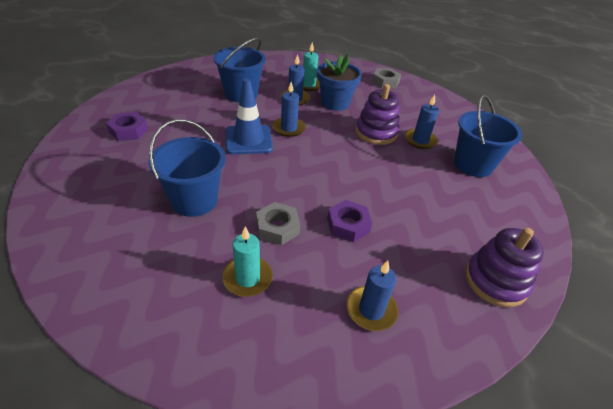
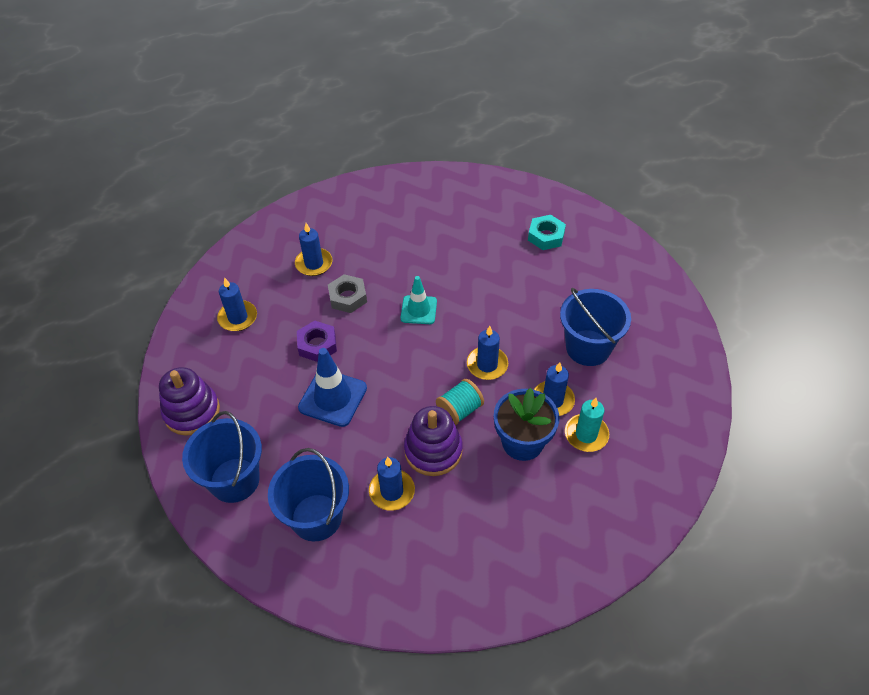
camera: 125 degrees right, 10 degrees up
(128, 131) = (546, 236): purple nut -> turquoise nut
(194, 200) = (414, 257): blue bucket -> blue bucket (234, 480)
(247, 278) = (314, 264): turquoise candle -> blue candle
(248, 140) = (483, 321): blue traffic cone -> blue traffic cone (333, 398)
(261, 176) = (418, 310): none -> turquoise traffic cone
(336, 130) = (459, 410): none -> turquoise spool
(385, 82) = (558, 551): grey nut -> none

